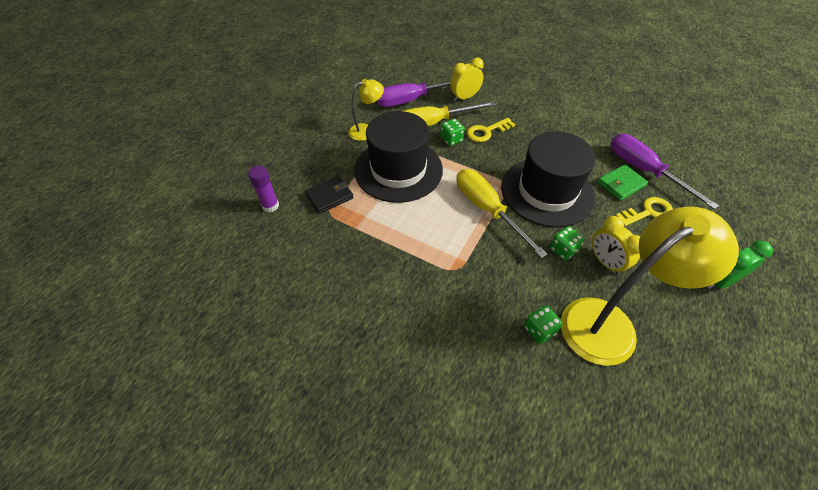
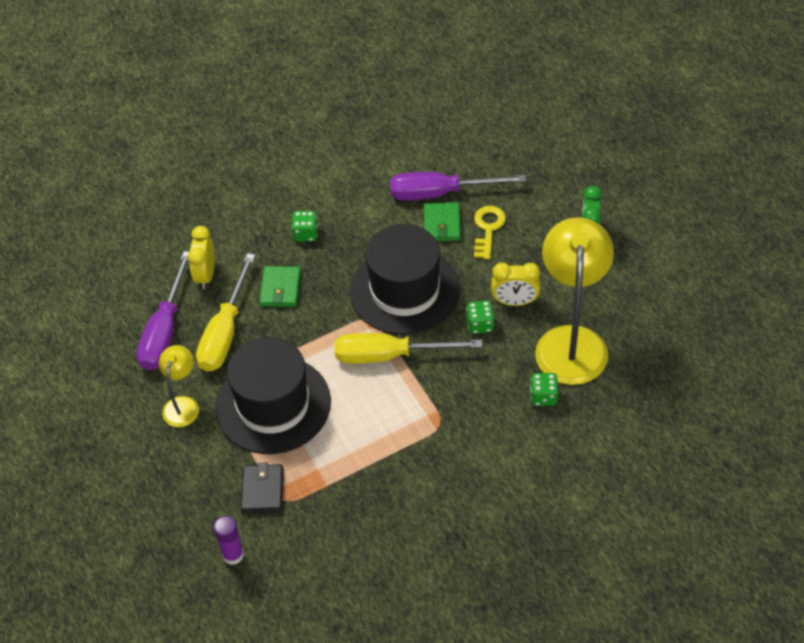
camera: 55 degrees left, 0 degrees up
(451, 140) = (266, 329): green dice -> green dice (305, 234)
(486, 132) = (280, 288): yellow key -> green wallet

